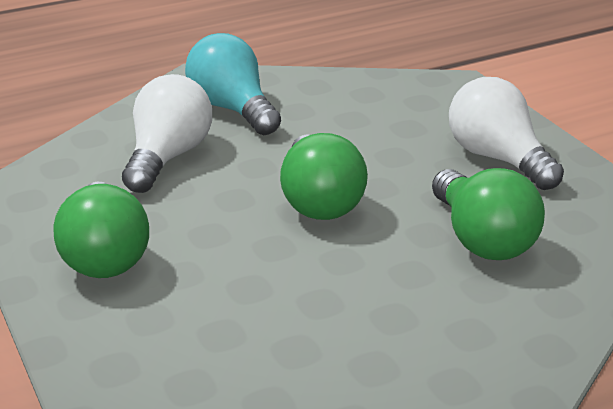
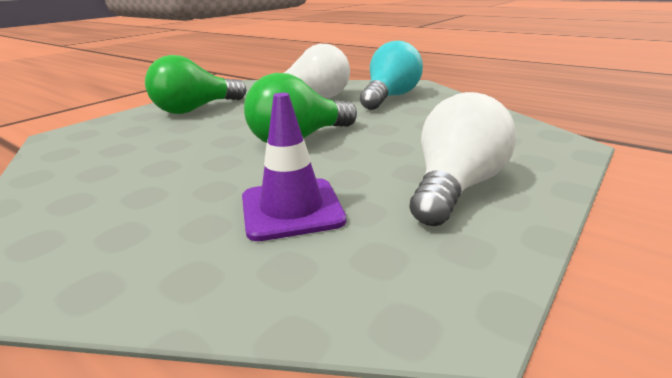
camera: 65 degrees right, 5 degrees down
(482, 239) = (291, 209): green light bulb -> purple traffic cone

